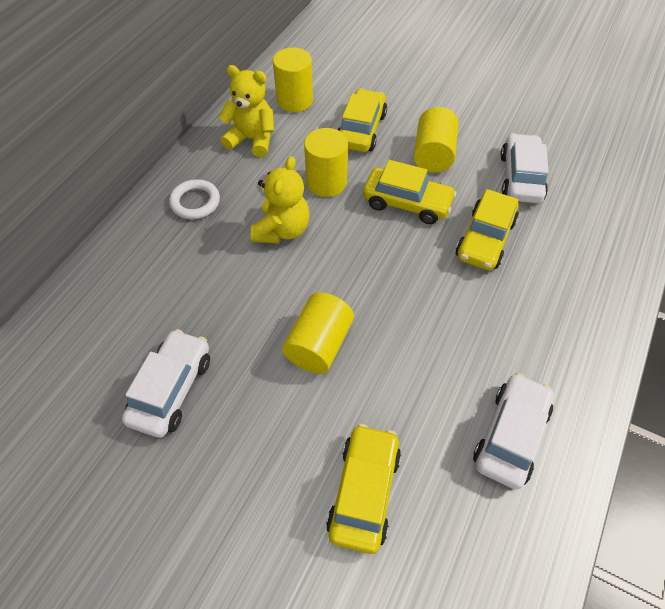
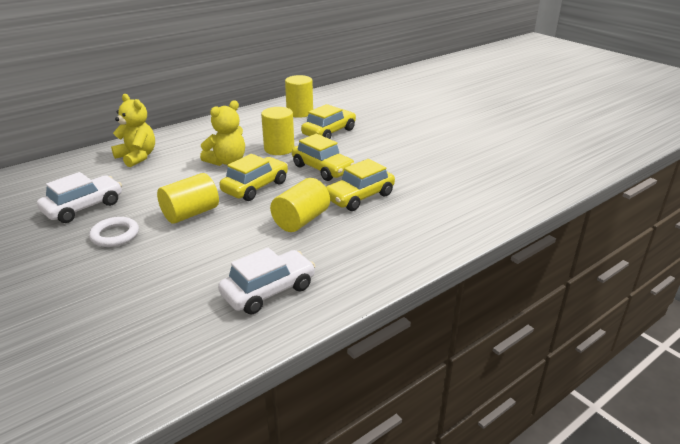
camera: 25 degrees right, 25 degrees down
(195, 202) = (189, 139): white ring -> white ring (115, 235)
(252, 139) = (254, 122): yellow teddy bear -> yellow teddy bear (137, 157)
(364, 491) = (139, 284): yellow car -> yellow car (255, 187)
(433, 155) = (366, 152): yellow cylinder -> yellow cylinder (301, 220)
(520, 177) = (420, 175): white car -> none

